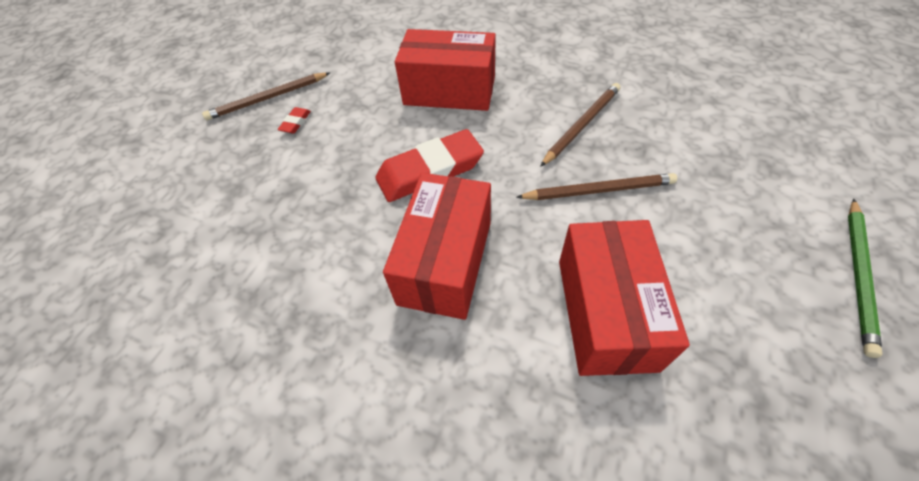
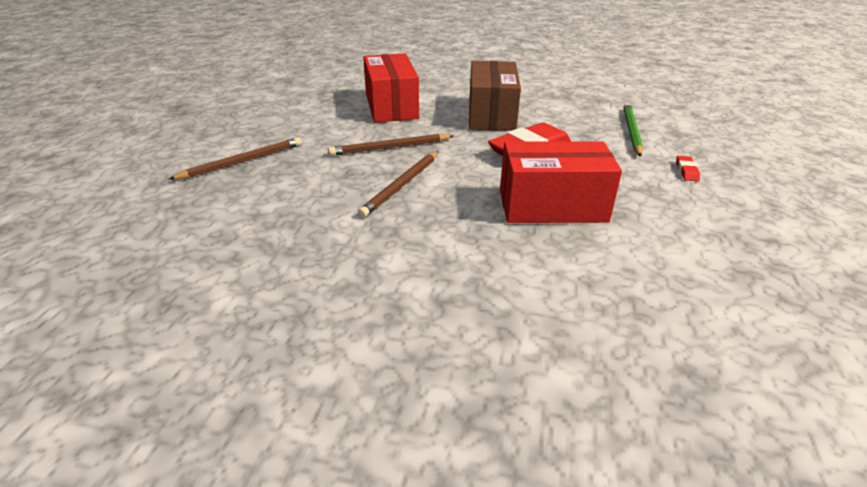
camera: 165 degrees right, 20 degrees down
(267, 98) = (747, 188): brown pencil -> brown pencil (242, 161)
(445, 262) = (491, 115): red box -> brown box
(858, 276) = (232, 125): green pencil -> green pencil (631, 131)

